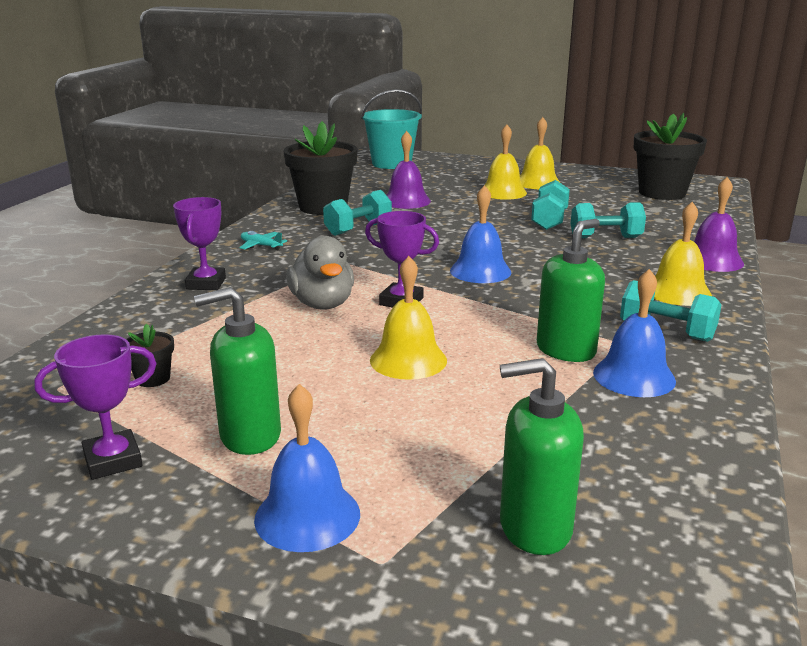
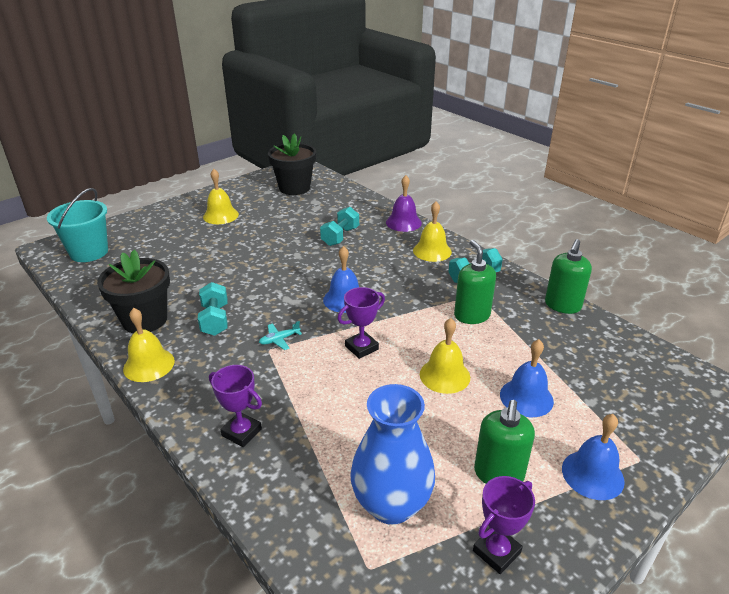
camera: 60 degrees left, 10 degrees up
(113, 460) = (496, 552): purple trophy -> purple trophy turned 45 degrees clockwise
(153, 378) = (391, 505): black flower pot -> blue vase
(261, 246) = (193, 379): turquoise plane -> turquoise plane (279, 339)
(322, 304) = (335, 383): grey duck -> none
(406, 201) = (184, 278): purple bell -> none
(503, 192) = (221, 235): yellow bell -> yellow bell (149, 365)
(534, 527) = (628, 398): green soap dispenser -> green soap dispenser (562, 305)
(549, 220) = (292, 241): turquoise dumbbell -> none
(634, 376) = (512, 308): blue bell -> blue bell (526, 397)

